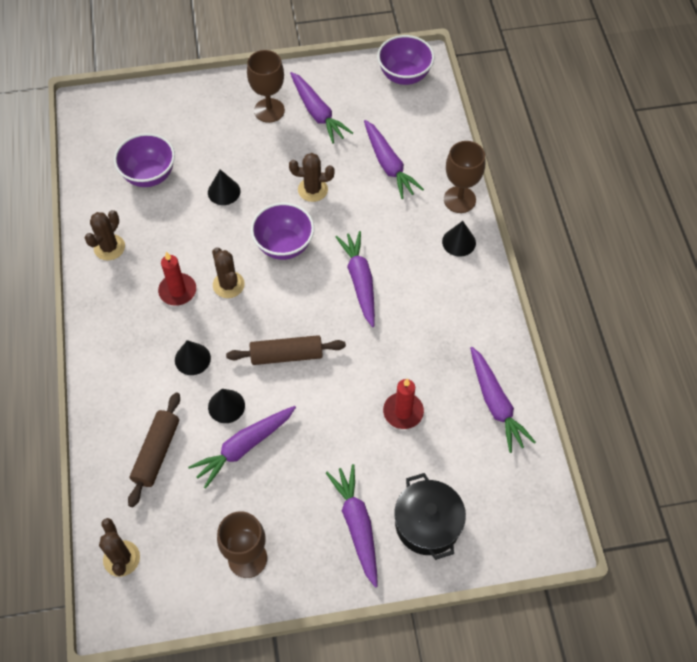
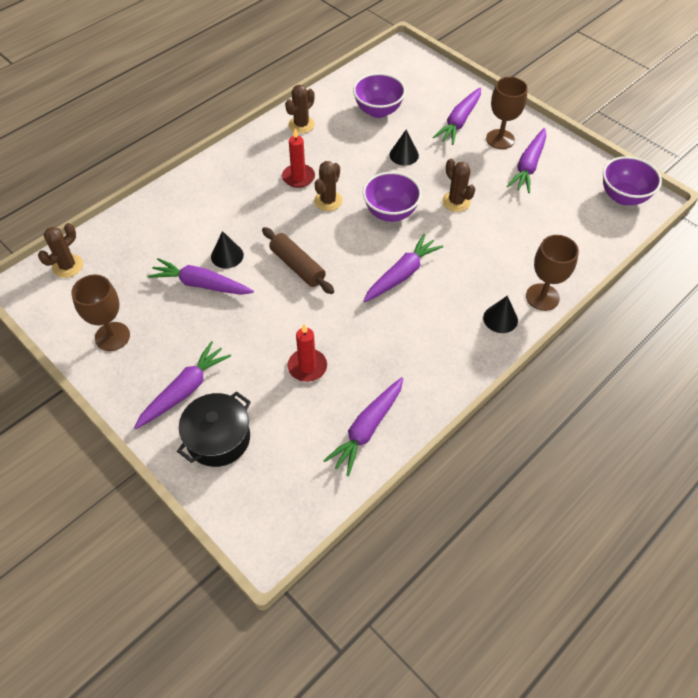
camera: 55 degrees right, 5 degrees down
(109, 247) = (301, 125): brown cactus -> brown cactus turned 45 degrees counterclockwise
(156, 452) = (161, 238): brown rolling pin -> none
(192, 359) = (250, 216): black cone -> none
(388, 165) = (527, 233): purple carrot -> purple carrot (459, 121)

